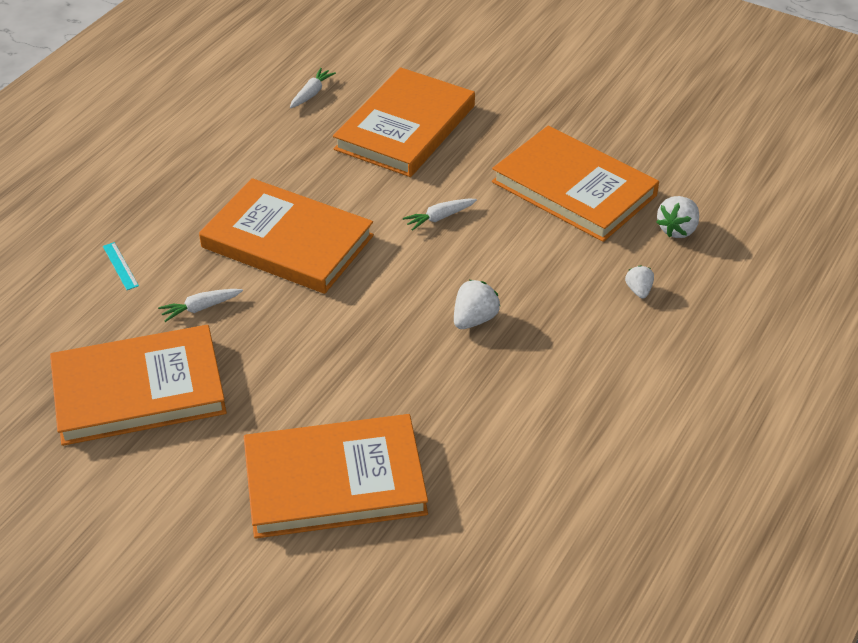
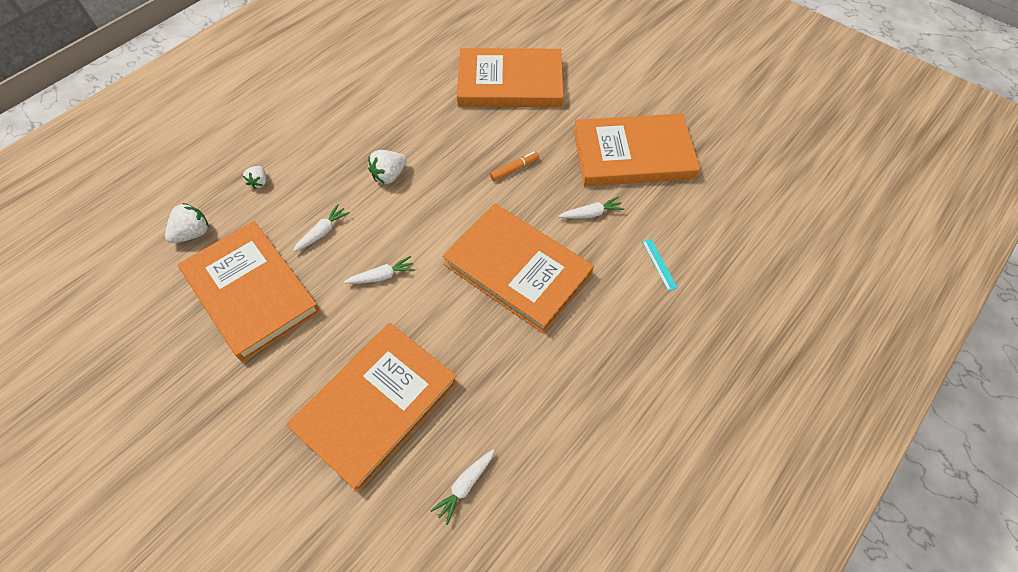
camera: 170 degrees left, 15 degrees up
(307, 349) = (514, 169): none -> orange marker
(528, 249) = (322, 232): none -> white carrot

